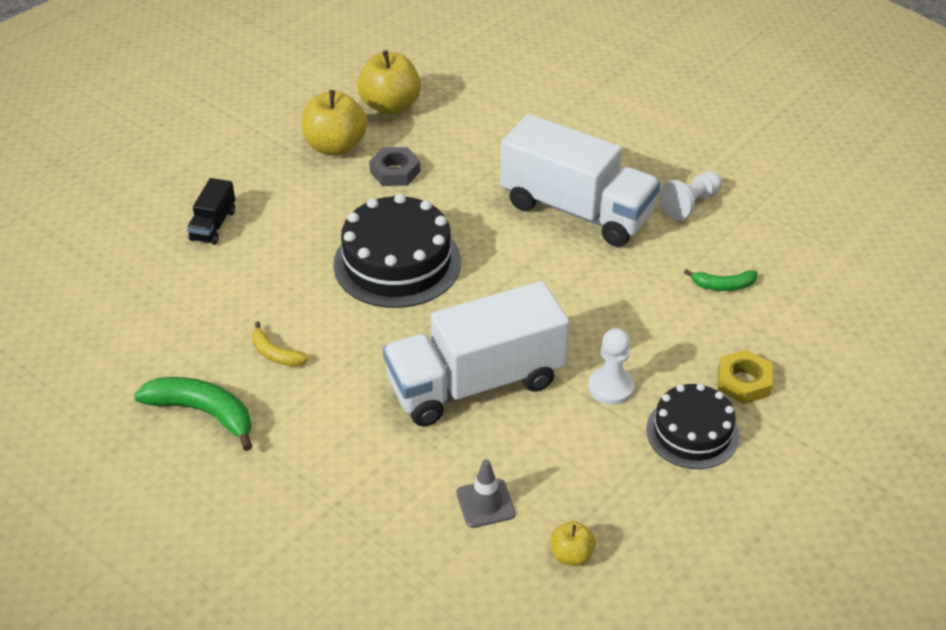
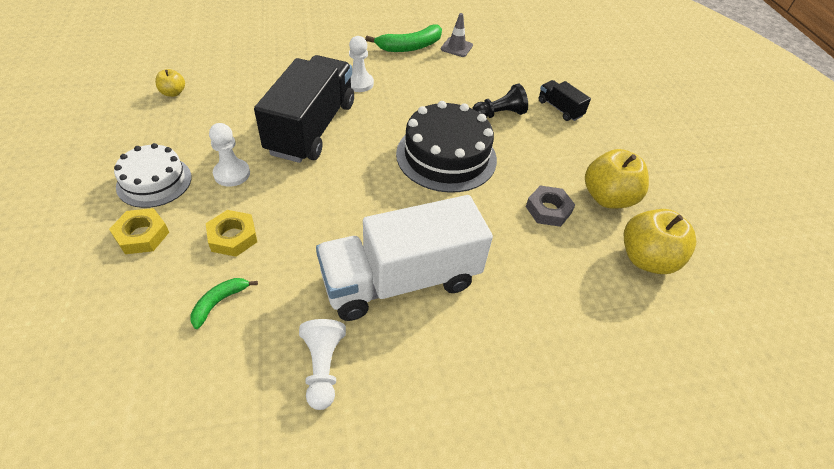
camera: 125 degrees right, 5 degrees up
(275, 354) = (423, 80): yellow banana -> none
(277, 262) = (499, 114): none -> black pawn
(347, 403) = (359, 83): none -> white pawn
(475, 383) = (312, 128): white truck -> black truck
(485, 503) = (239, 87): grey traffic cone -> grey traffic cone (456, 47)
(668, 326) = (233, 237): none -> yellow nut
(692, 432) = (154, 181): black cake -> white cake

